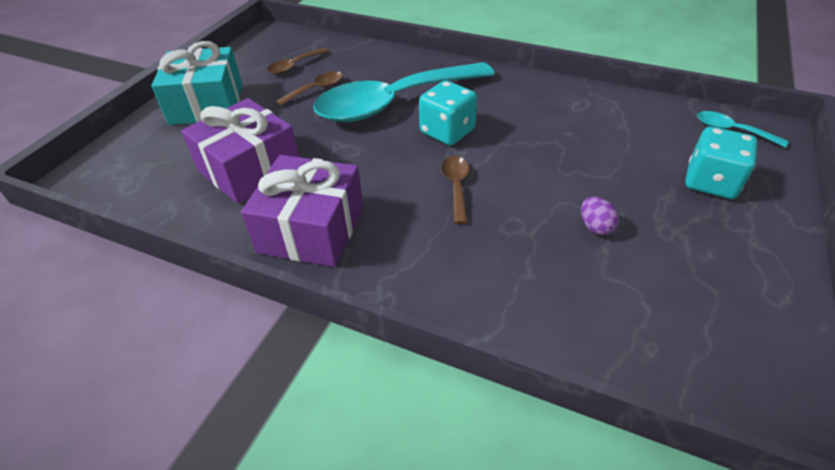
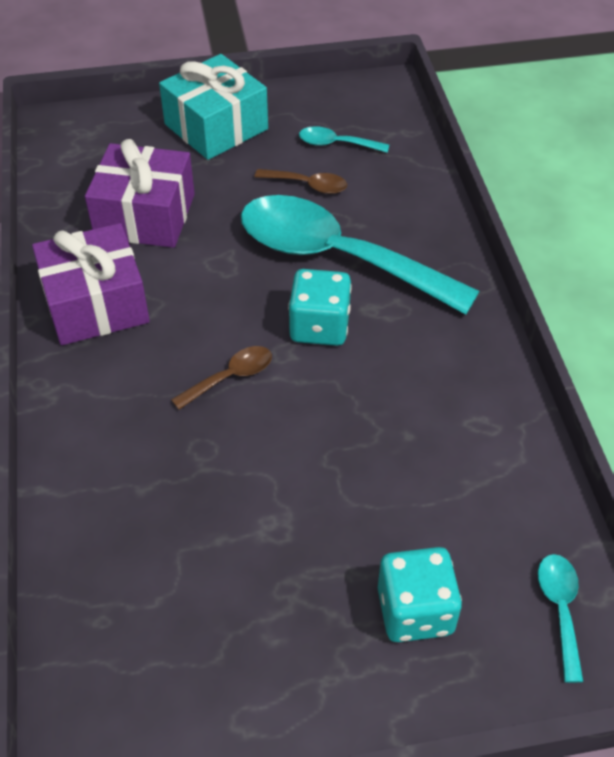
camera: 55 degrees right, 5 degrees up
(294, 66) = (337, 144): brown spoon -> turquoise spoon
(595, 227) = (248, 520): purple egg -> none

